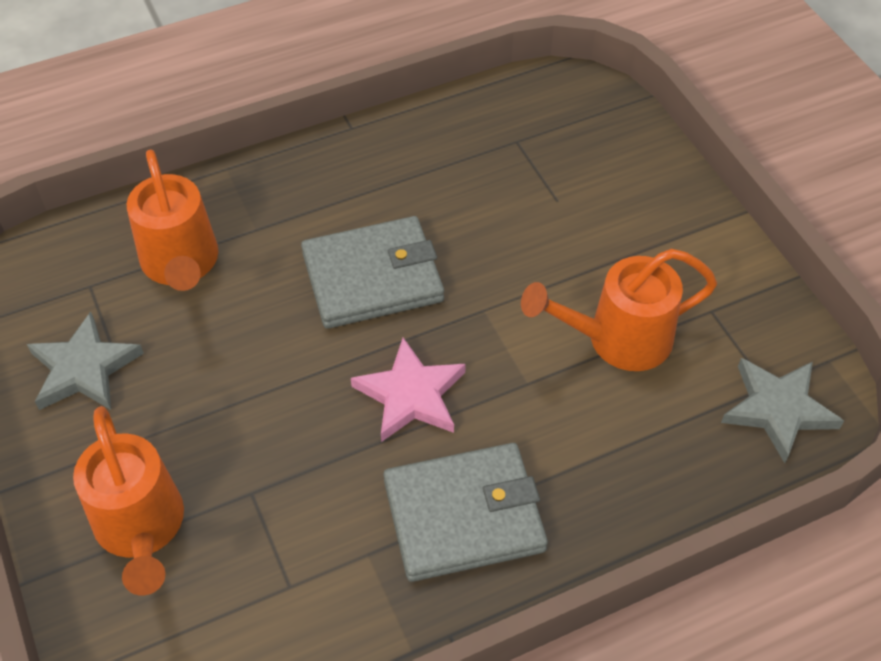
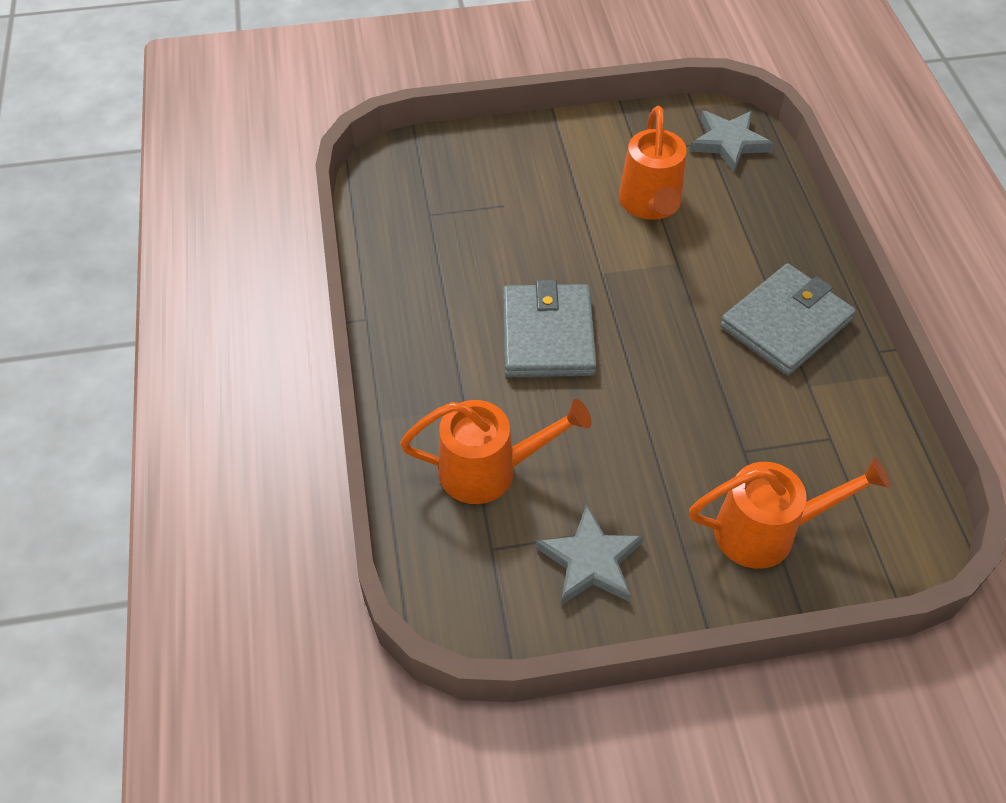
camera: 75 degrees left, 0 degrees up
(411, 395) = (673, 333): pink star -> none
(464, 515) = (786, 323): grey wallet -> grey wallet turned 45 degrees clockwise

